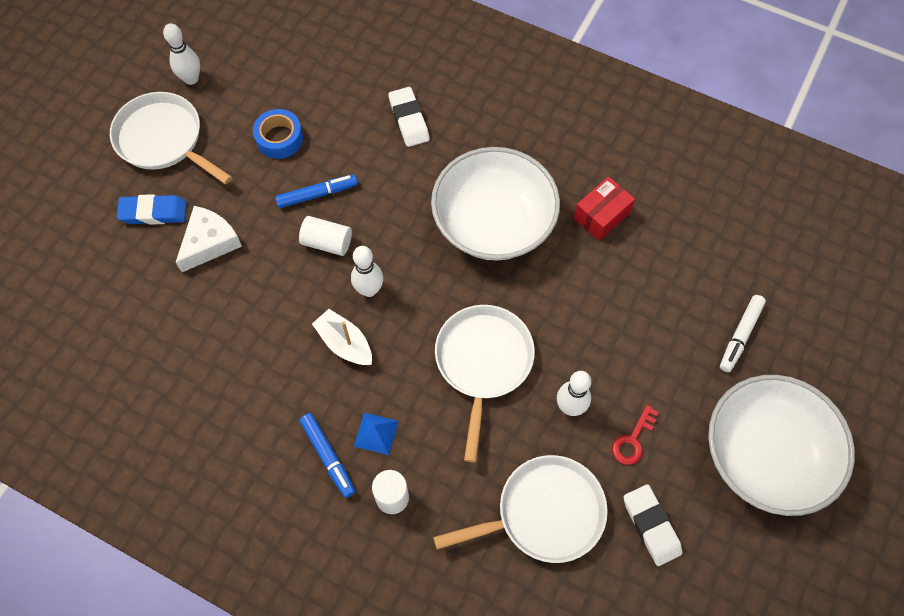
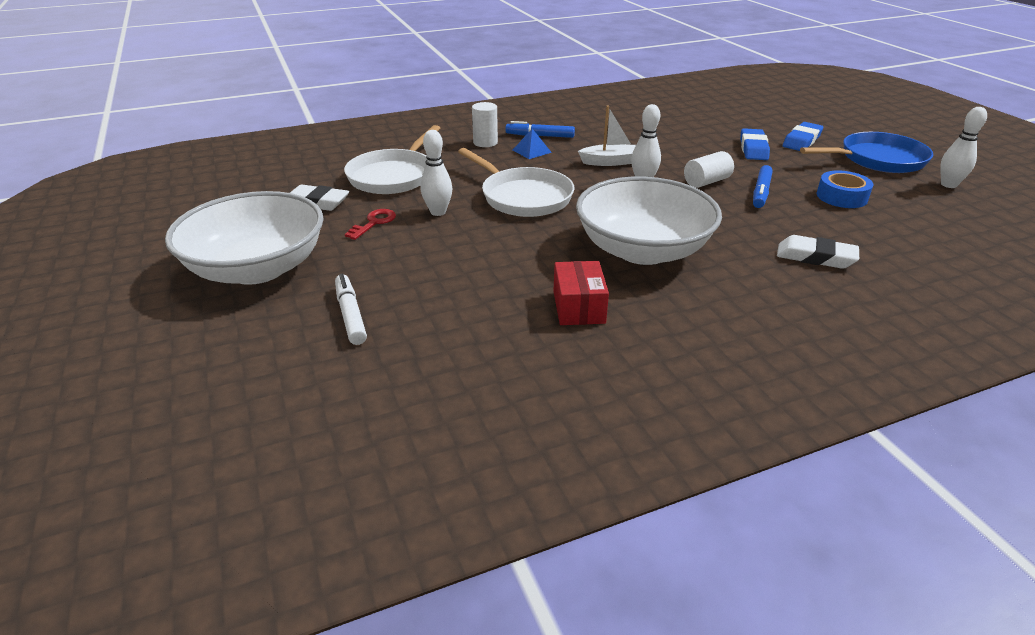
camera: 130 degrees right, 30 degrees down
(163, 140) = (877, 159): white pan -> blue pan
(209, 242) = (753, 149): white cheese -> blue eraser
(632, 440) = (374, 223): red key -> red key turned 45 degrees clockwise

